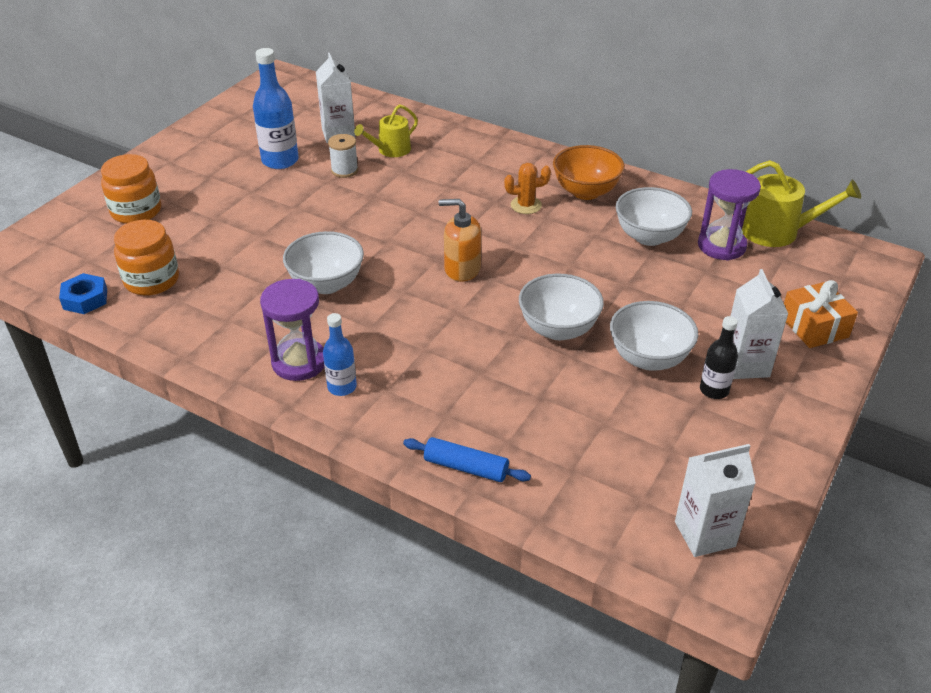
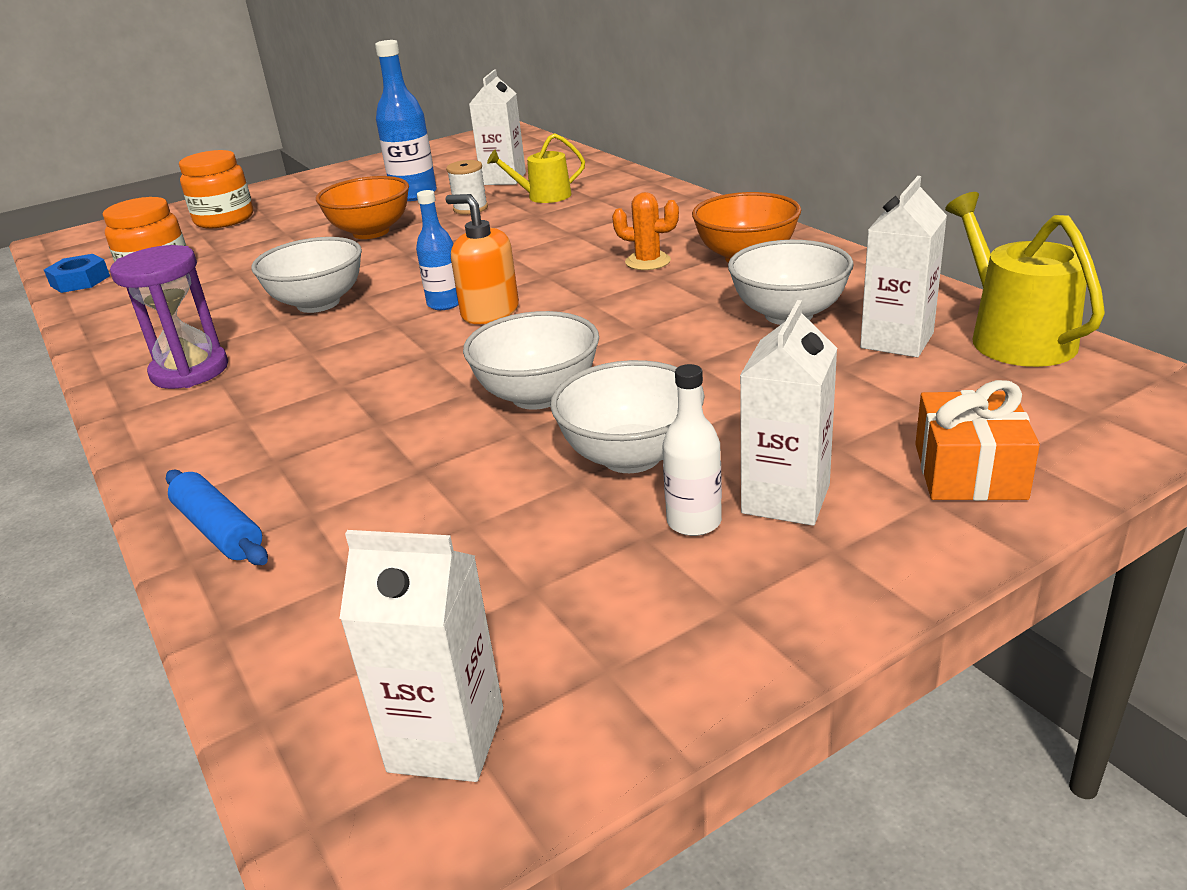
camera: 30 degrees right, 10 degrees down
(288, 207) = (371, 232): none -> orange bowl
(342, 387) = (199, 405): blue bottle -> blue bottle (445, 303)
(714, 390) = (694, 522): black bottle -> white bottle
(721, 246) = (897, 340): purple hourglass -> white carton
(777, 231) = (1014, 337): yellow watering can -> yellow watering can turned 150 degrees counterclockwise

